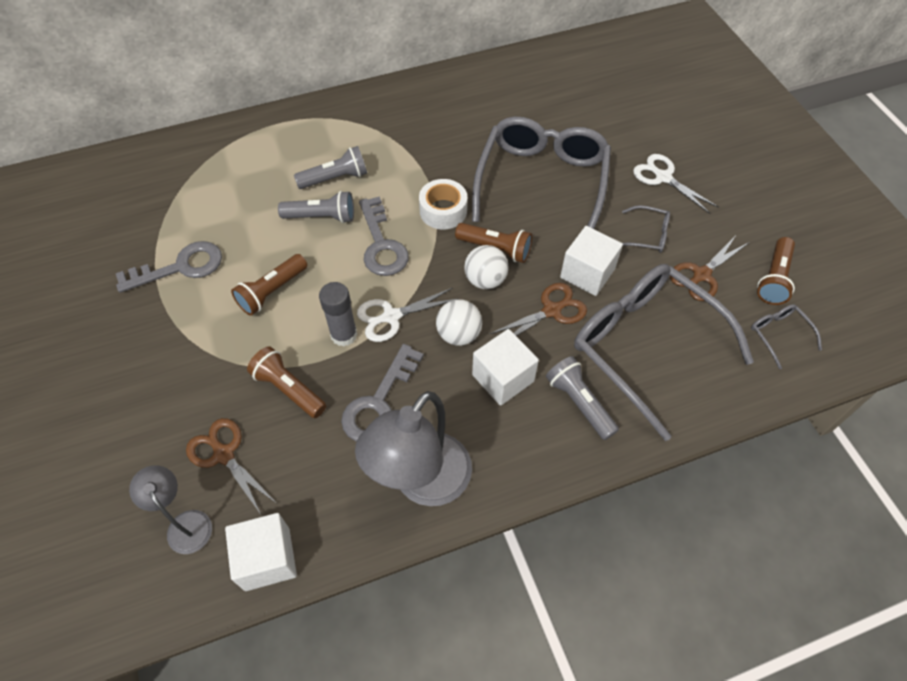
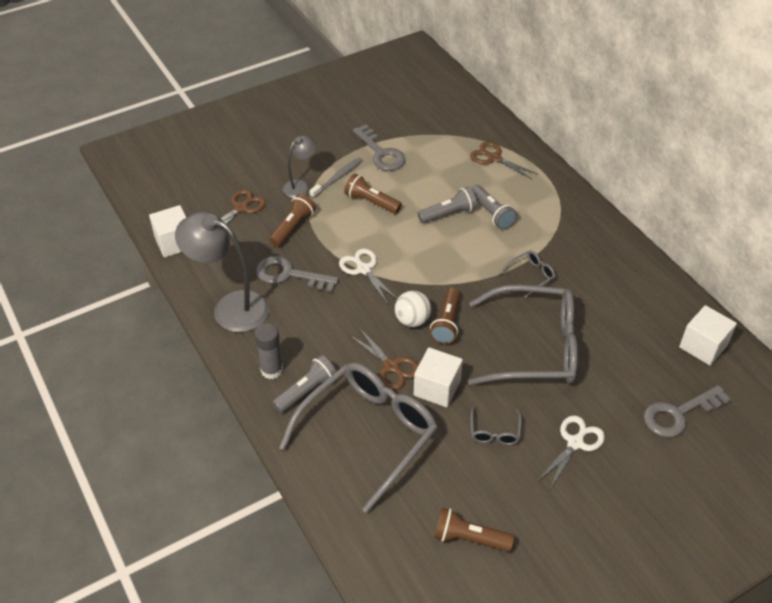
camera: 80 degrees right, 10 degrees down
(185, 523) = (194, 202): grey lamp -> grey lamp (300, 186)
(208, 323) = (337, 178): none -> grey toothbrush
(322, 217) = (448, 214): grey flashlight -> grey flashlight turned 105 degrees counterclockwise
(344, 335) = (342, 246): grey glue stick -> grey glue stick (272, 370)
(381, 244) = (431, 252): grey key -> grey key (679, 414)
(443, 211) = (478, 284): white tape -> none
(459, 334) = (355, 310): white ball -> none
(503, 378) = (321, 341): white cube -> white cube (703, 346)
(701, 275) = (458, 476): brown scissors -> brown scissors (494, 158)
(779, 335) = (402, 539): grey glasses -> grey glasses (531, 275)

